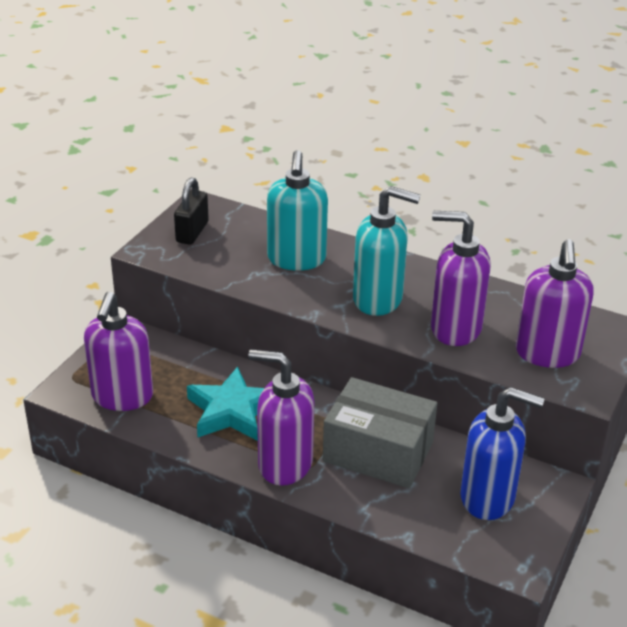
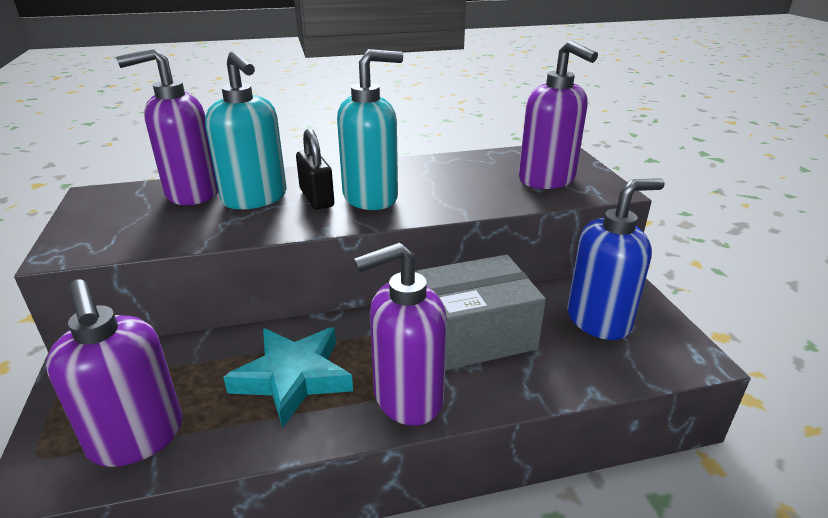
camera: 40 degrees left, 5 degrees down
(192, 232) = (110, 217): black padlock -> black padlock (316, 198)
(455, 329) = (461, 192): purple soap dispenser -> purple soap dispenser (191, 193)

